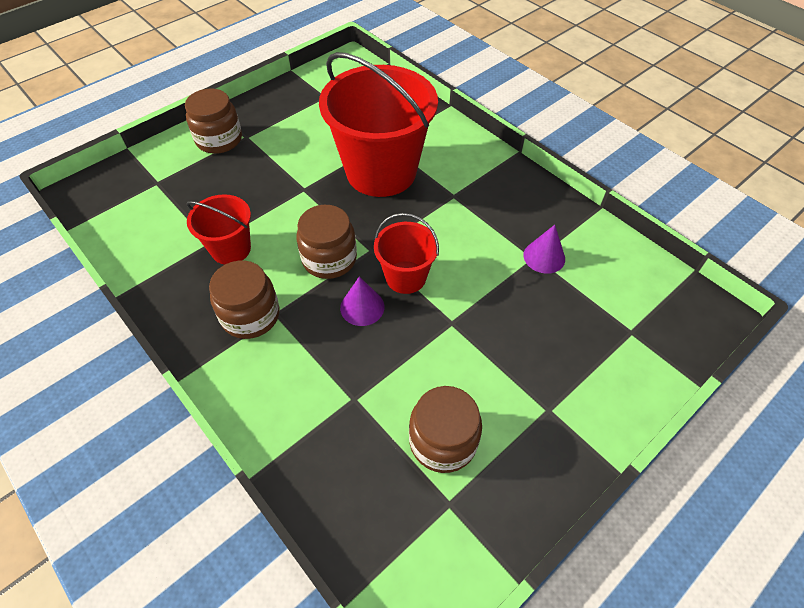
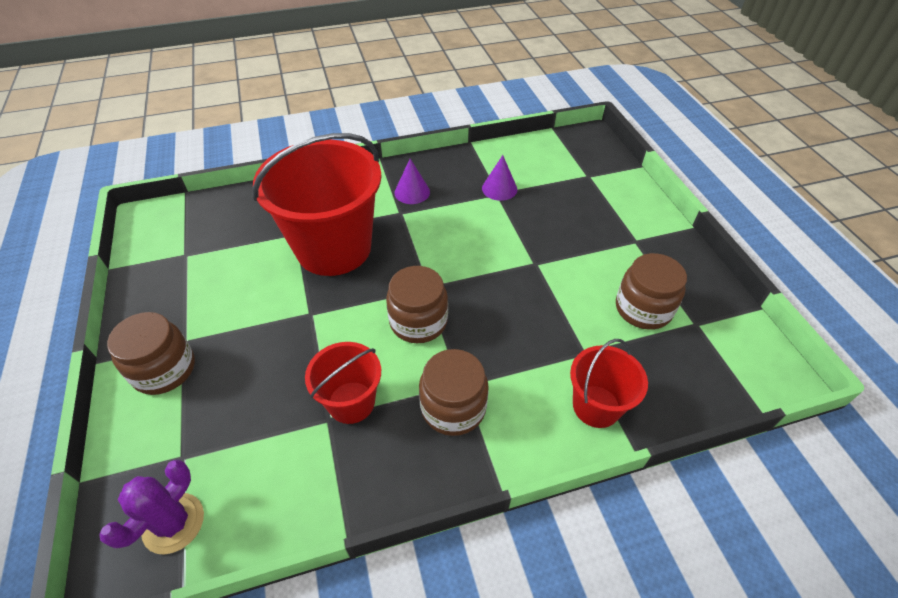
camera: 65 degrees left, 5 degrees down
(111, 202) = (173, 523): none -> purple cactus
(362, 307) = (489, 315): purple cone -> purple cone (412, 192)
(406, 277) = (472, 275): red bucket -> red bucket (596, 406)

